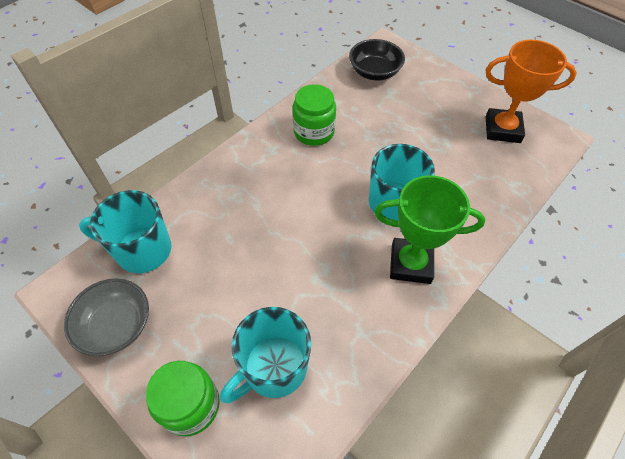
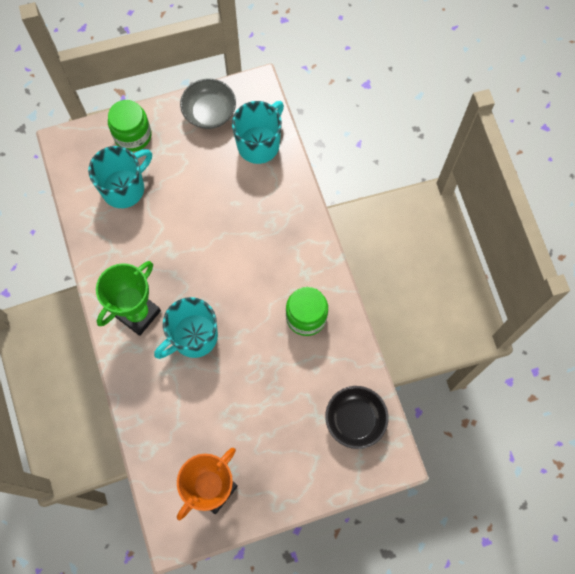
camera: 120 degrees right, 15 degrees up
(273, 368) = (124, 188): turquoise mug -> turquoise mug turned 60 degrees clockwise

